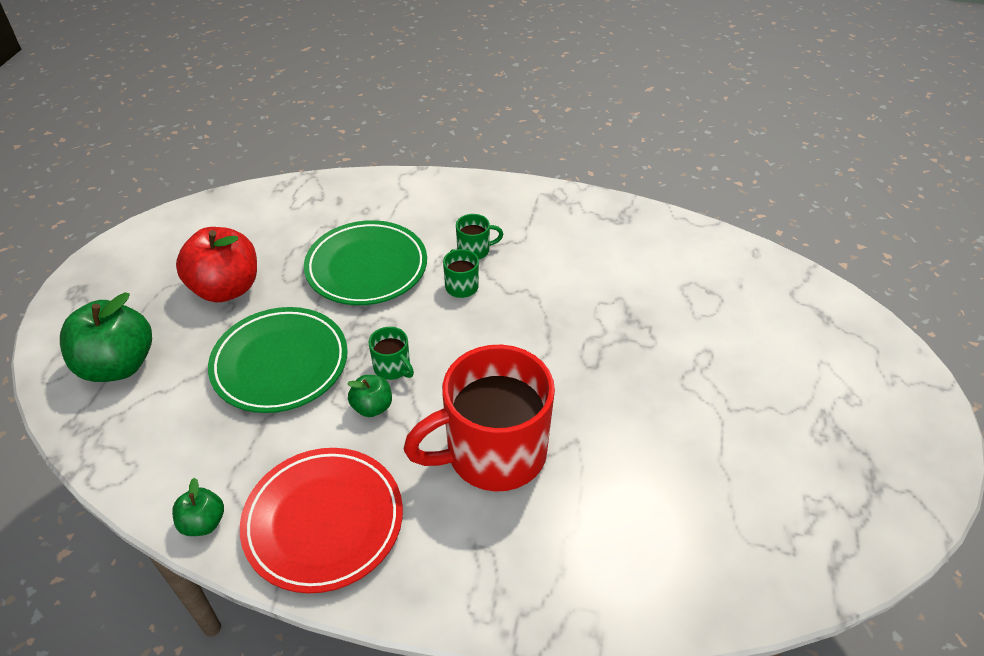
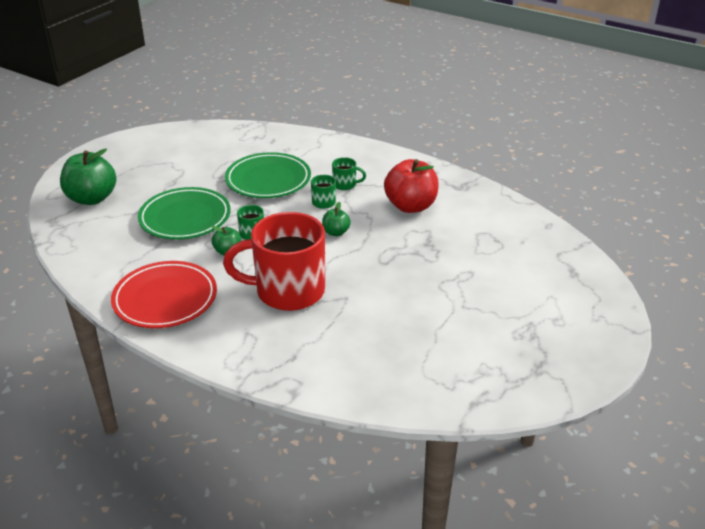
camera: 20 degrees right, 10 degrees down
(203, 523) = (98, 283): green apple -> green apple (336, 232)
(226, 288) = (175, 173): red apple -> red apple (410, 206)

